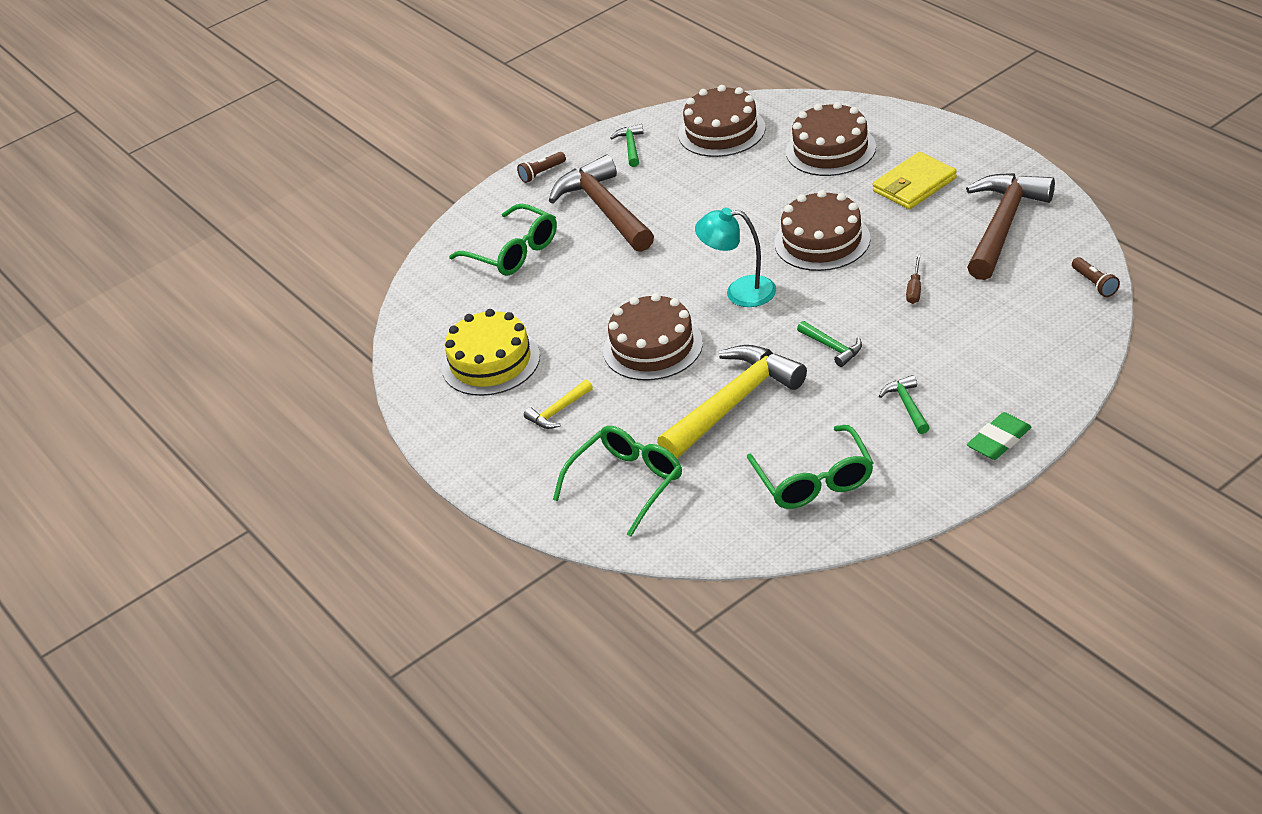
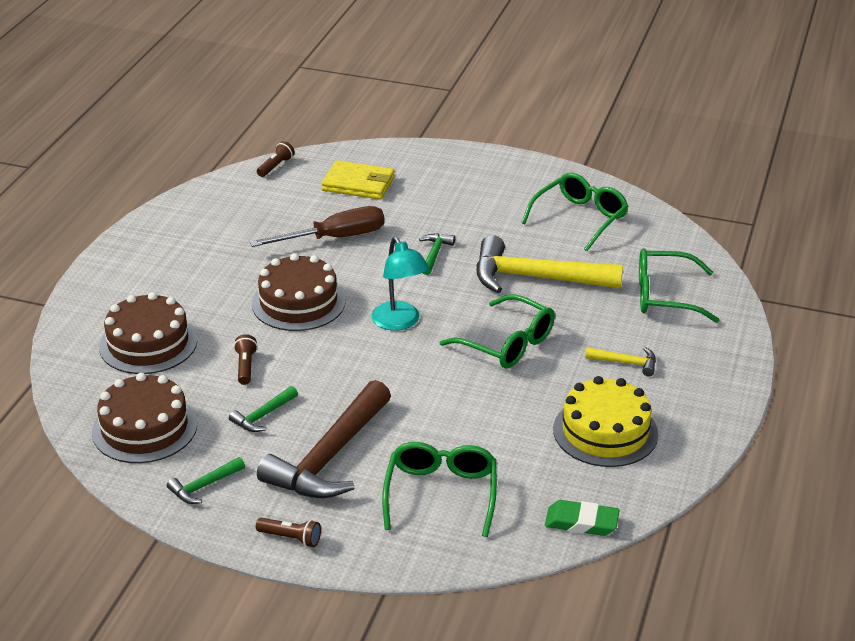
camera: 130 degrees left, 5 degrees down
(653, 347) = (506, 343): brown cake -> green glasses
(754, 192) = (245, 366): none -> brown flashlight
(907, 405) = (471, 204): green hammer -> green hammer (263, 416)
(914, 185) = (185, 279): yellow wallet -> yellow wallet (358, 184)
(914, 289) = (335, 238): brown screwdriver -> brown screwdriver, size x2.13
(999, 440) = (475, 162): green eraser -> green eraser (581, 522)
(1003, 225) = (222, 221): brown hammer -> none

